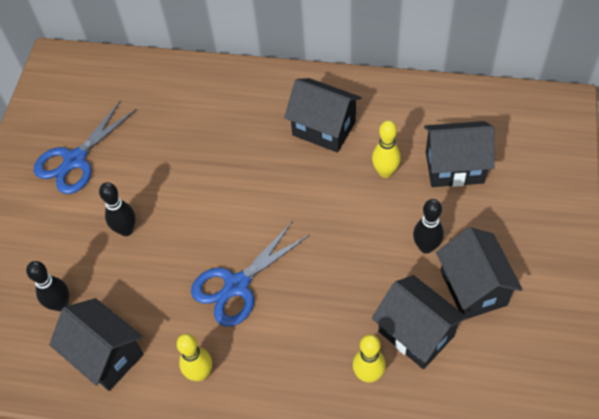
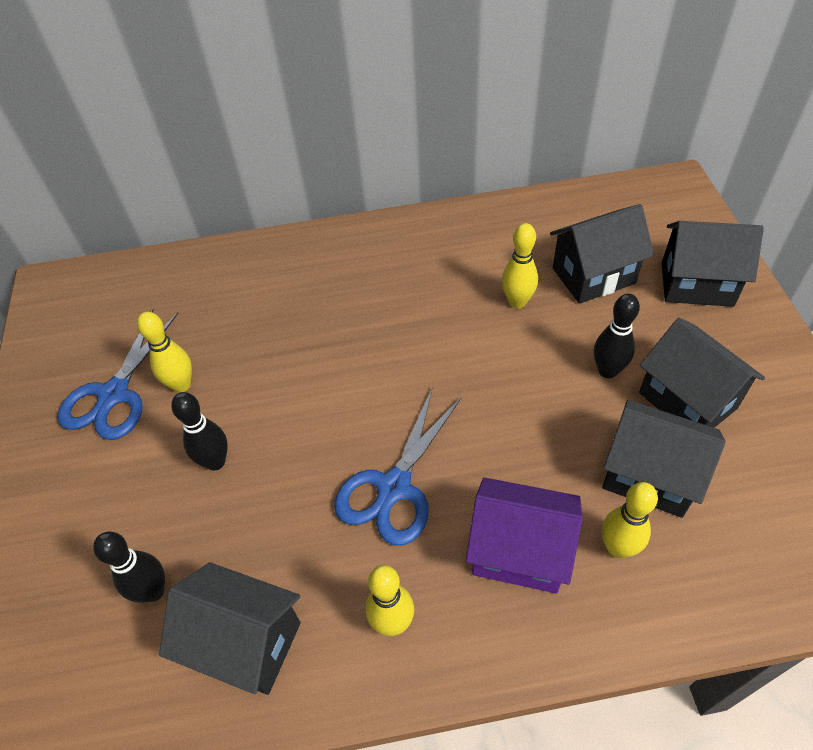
camera: 20 degrees left, 5 degrees down
(122, 166) = (181, 385): none -> yellow bowling pin
(301, 355) = (519, 551): none -> purple house
(324, 128) = (422, 275): black house -> black house (696, 284)

